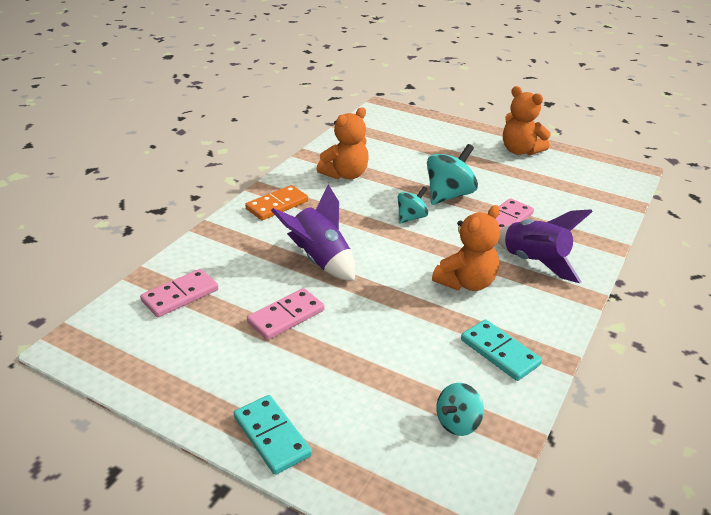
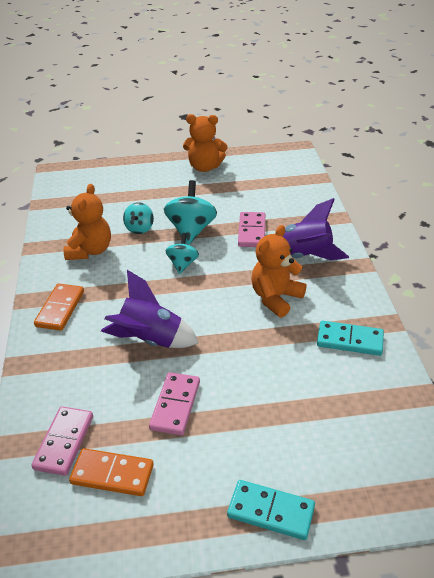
camera: 35 degrees left, 5 degrees up
(188, 336) = (112, 474): none -> orange domino
(457, 423) = (377, 411): turquoise spinning top -> turquoise spinning top (139, 228)
(466, 282) = (275, 298): orange teddy bear -> orange teddy bear turned 150 degrees counterclockwise

